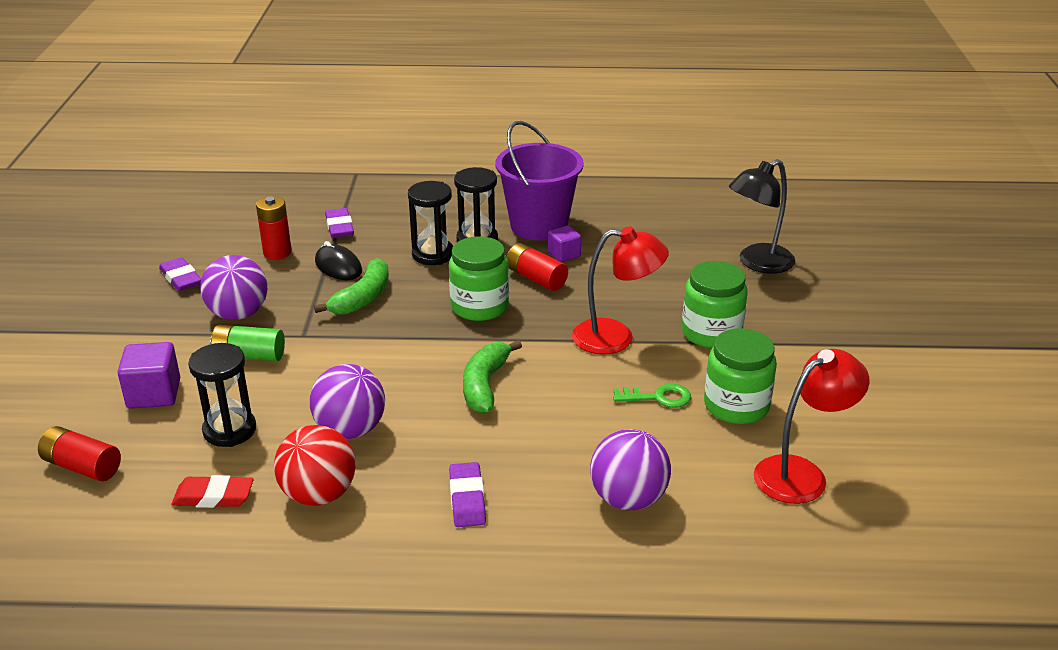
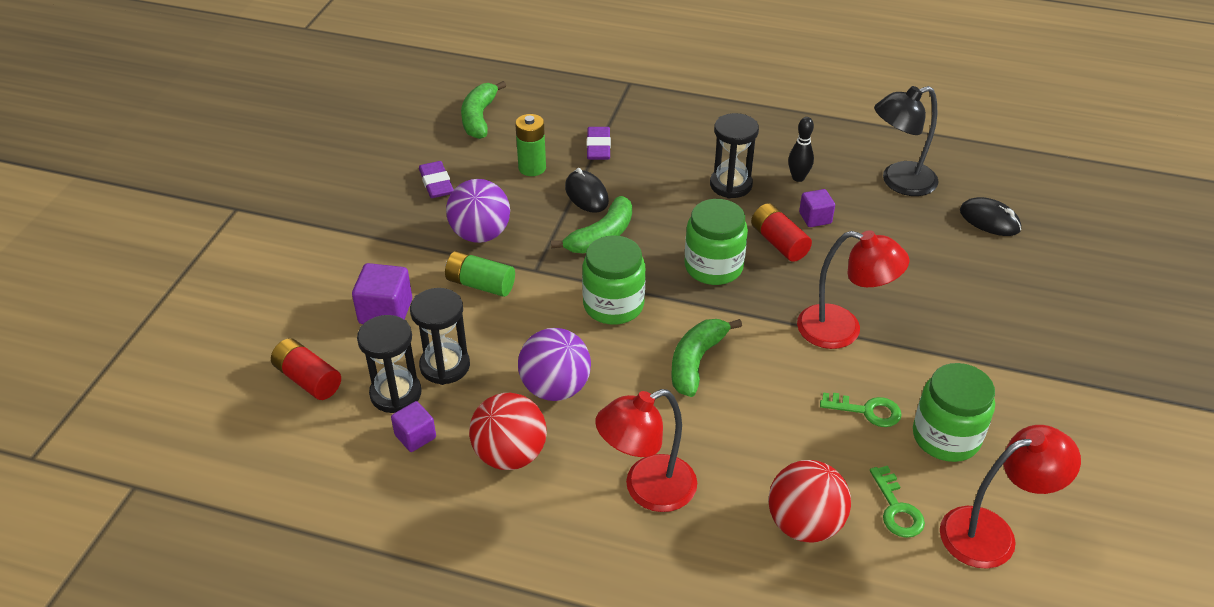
camera: 15 degrees right, 10 degrees up
(212, 219) = (479, 118): none -> green banana
(213, 496) = (415, 436): red eraser -> purple cube
(277, 252) = (532, 168): red battery -> green battery
(433, 254) = (682, 195): black hourglass -> black hourglass (396, 394)
(467, 499) = (647, 489): purple eraser -> red lamp
(539, 226) = (798, 178): purple bucket -> black bowling pin
(628, 499) = (804, 524): purple ball -> red ball
(710, 470) = (896, 508): none -> green key
(711, 333) = (944, 343): green jar -> green jar (613, 305)
(721, 234) = (989, 220): none -> black mouse
(757, 263) = (1019, 264): black lamp -> black lamp (899, 182)

